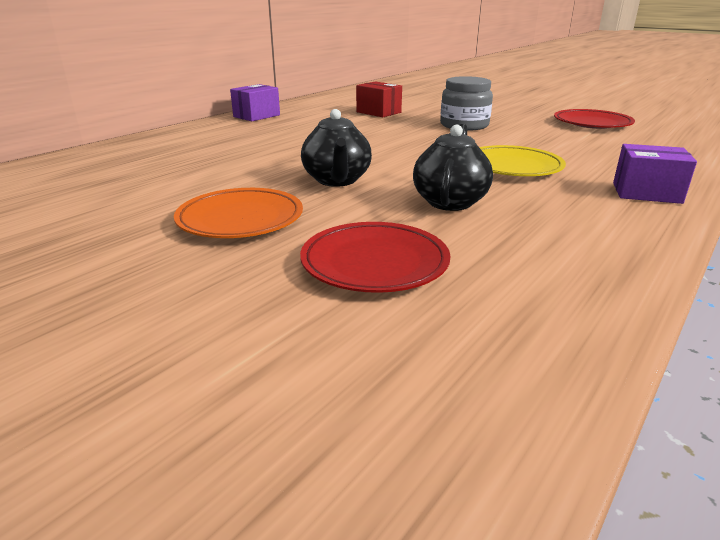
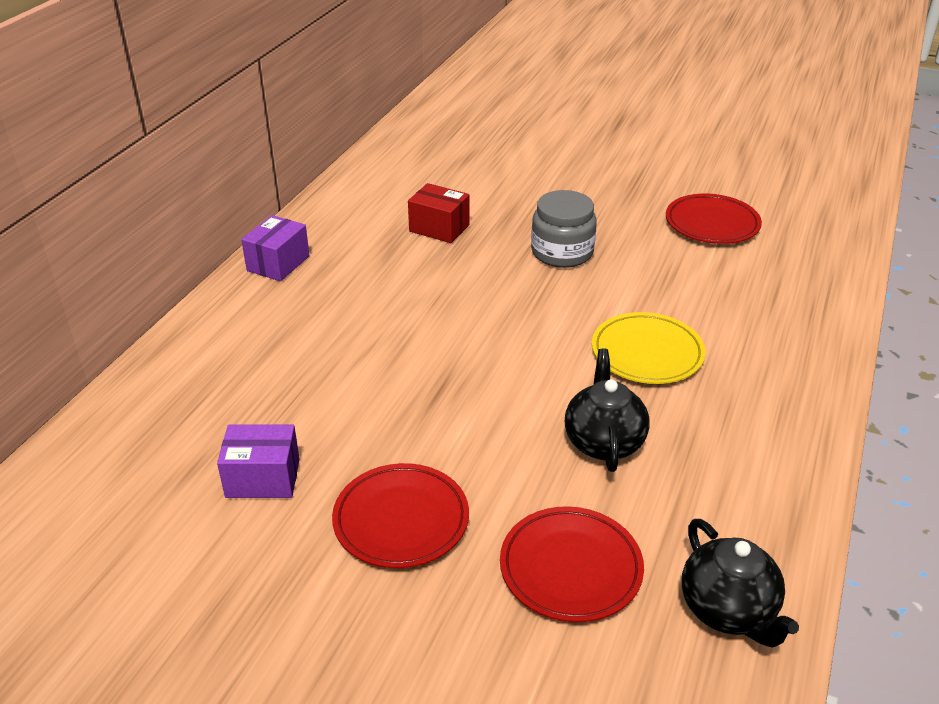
camera: 15 degrees left, 10 degrees up
(240, 219) = (401, 520): orange plate -> red plate
(337, 180) = (466, 419): black teapot -> black teapot (728, 611)
(646, 193) = (792, 387): purple box -> purple box (263, 478)

